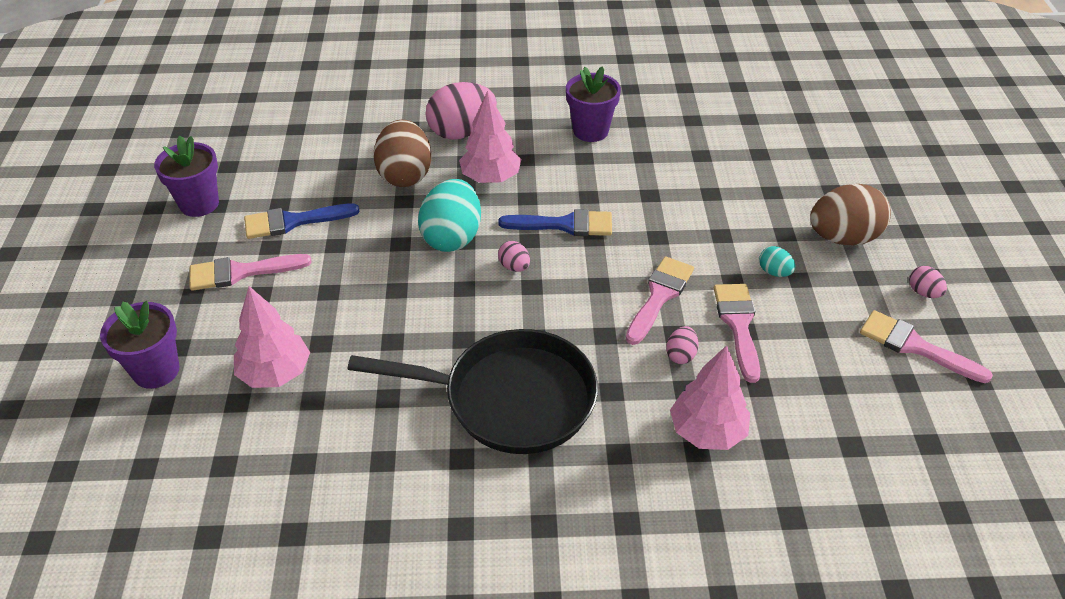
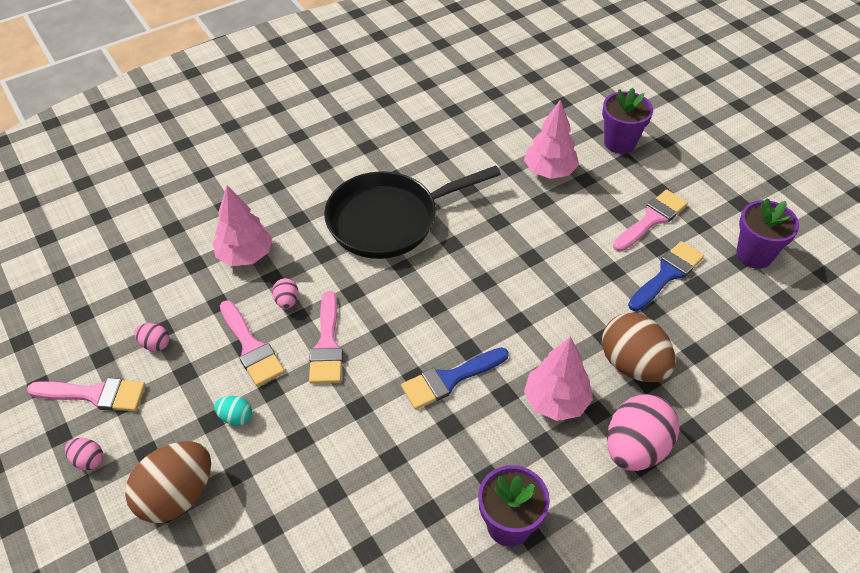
camera: 150 degrees right, 5 degrees up
(452, 237) = (532, 320): turquoise egg -> none
(514, 267) = (460, 316): pink egg -> pink egg (155, 344)

